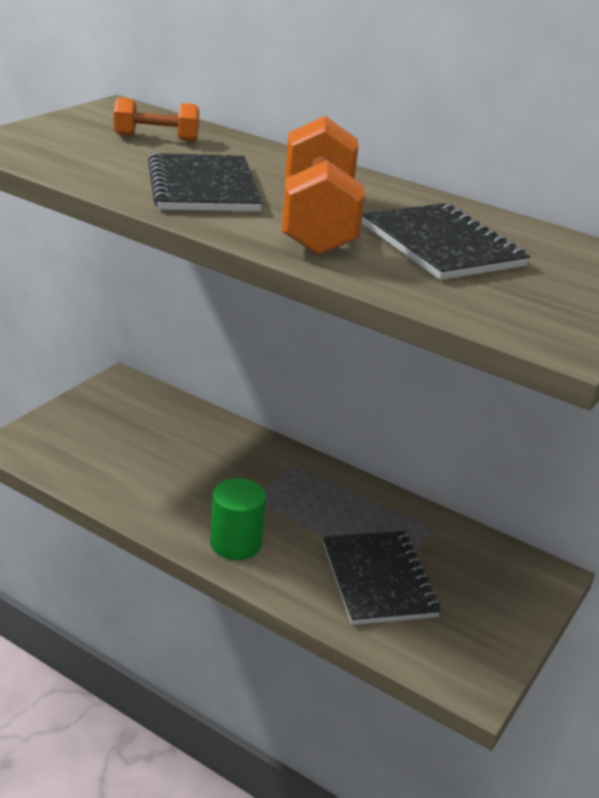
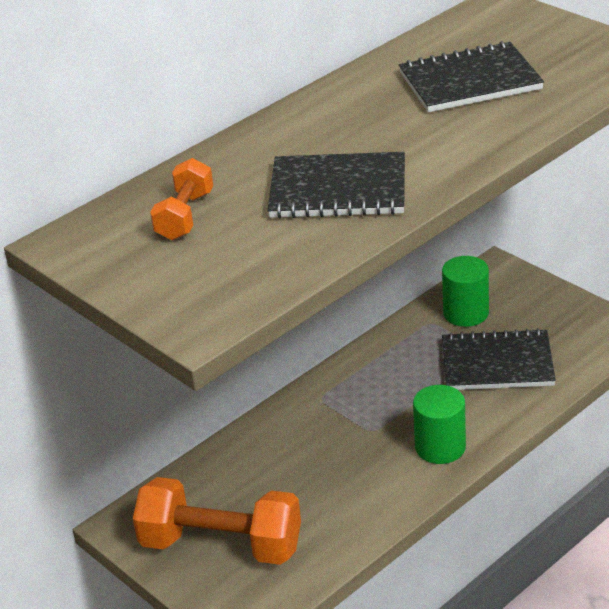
camera: 70 degrees left, 5 degrees up
(317, 222) = (423, 134): orange dumbbell -> orange dumbbell (221, 545)
(457, 554) = (466, 313): none -> green cylinder

